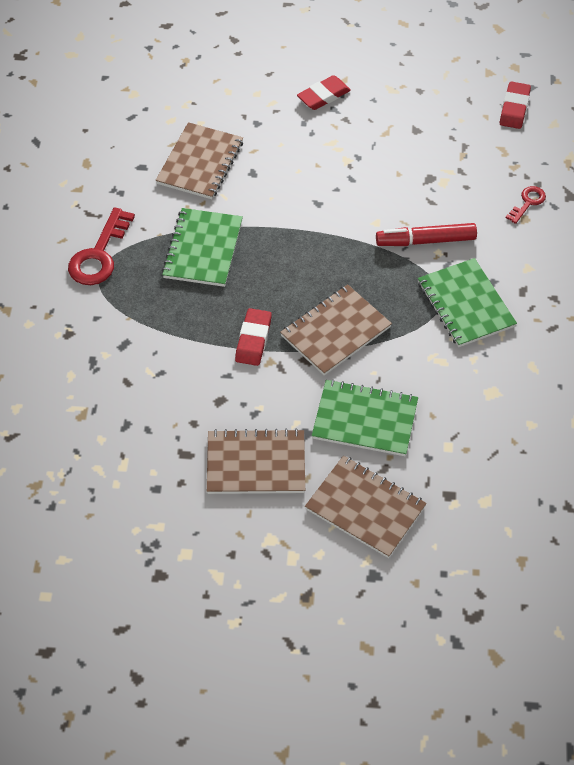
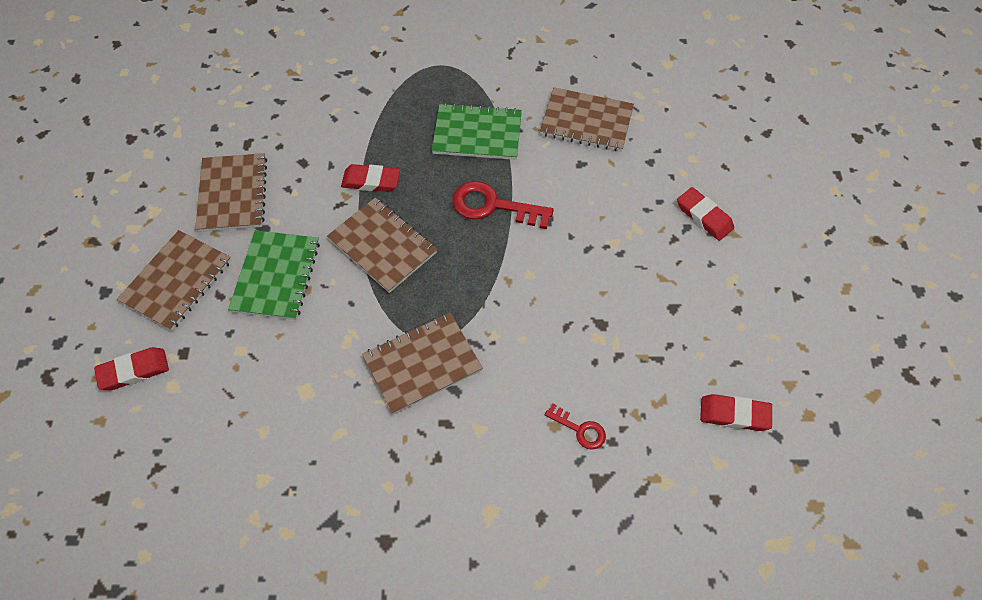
camera: 85 degrees right, 5 degrees up
(99, 255) = (463, 62): red key -> red key (493, 206)
(425, 241) = (508, 322): red marker -> none
(466, 304) = (422, 364): green notebook -> brown notebook
(468, 536) = (134, 371): none -> red eraser

